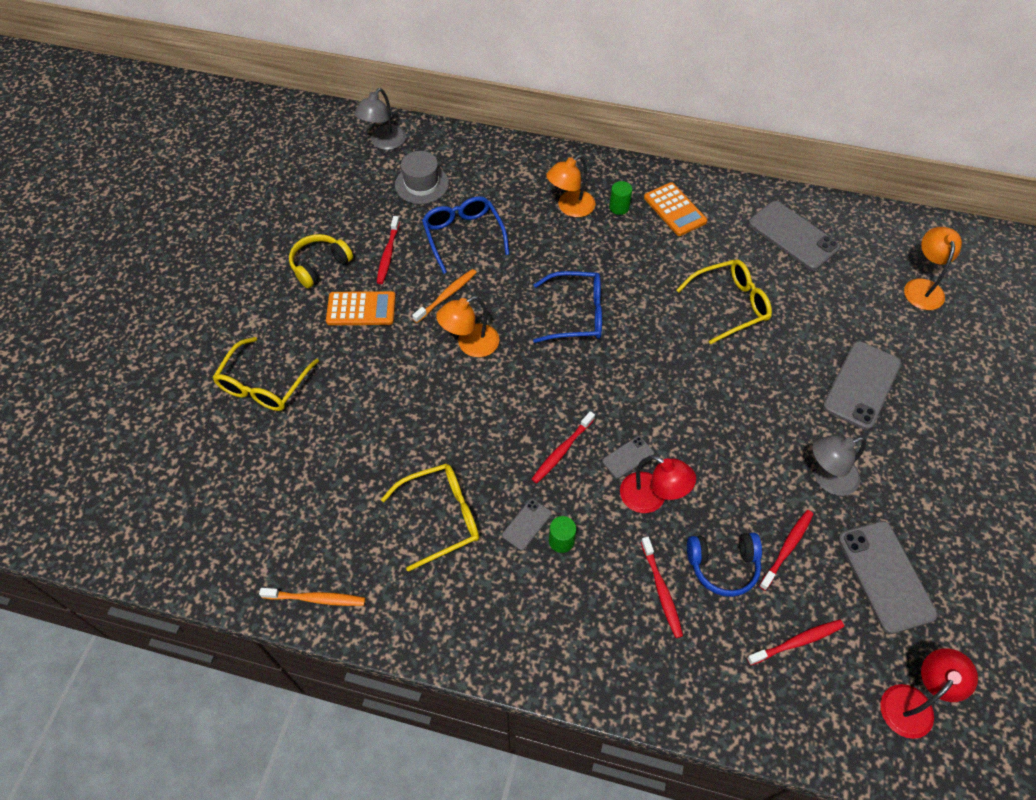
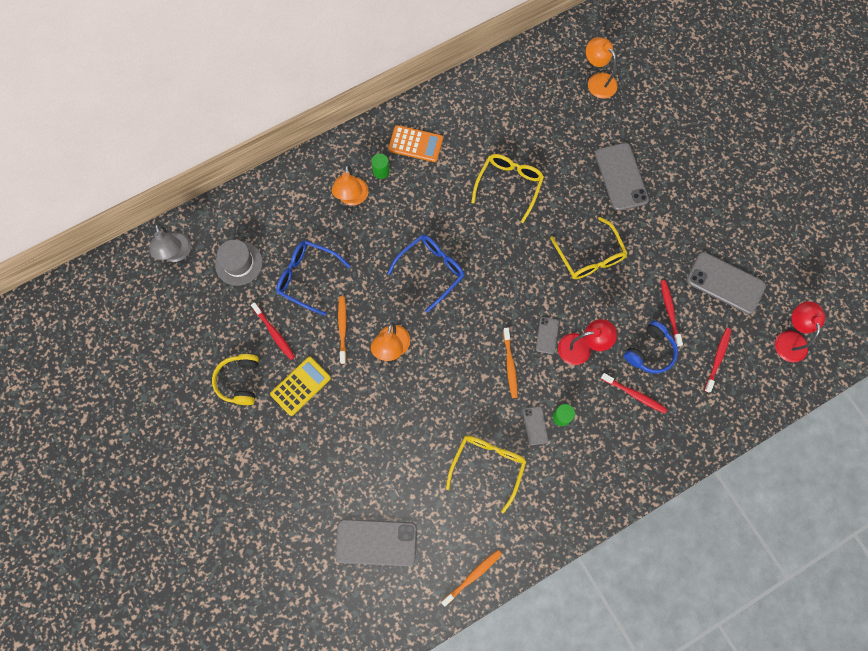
camera: 45 degrees left, 15 degrees up
(264, 385) = (299, 490): yellow glasses -> yellow glasses (590, 256)
(361, 309) = (301, 386): orange calculator -> yellow calculator
(561, 451) = (510, 365): red toothbrush -> orange toothbrush
(793, 235) = (499, 104): grey phone -> grey phone (376, 542)
(827, 478) = (653, 252): grey lamp -> none

